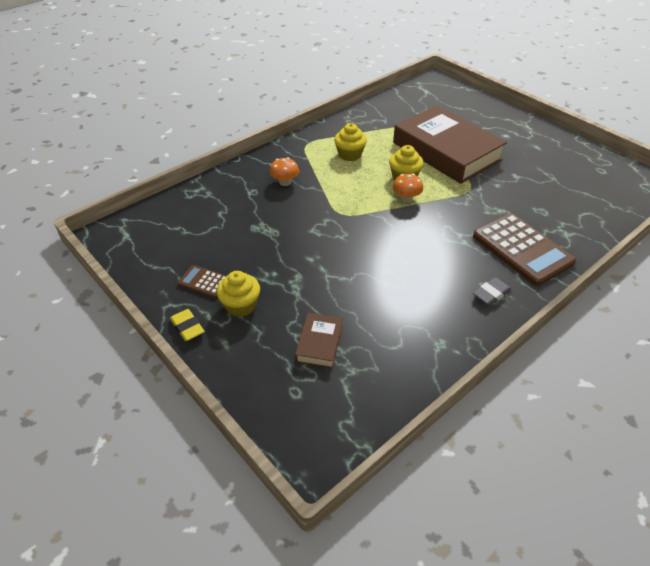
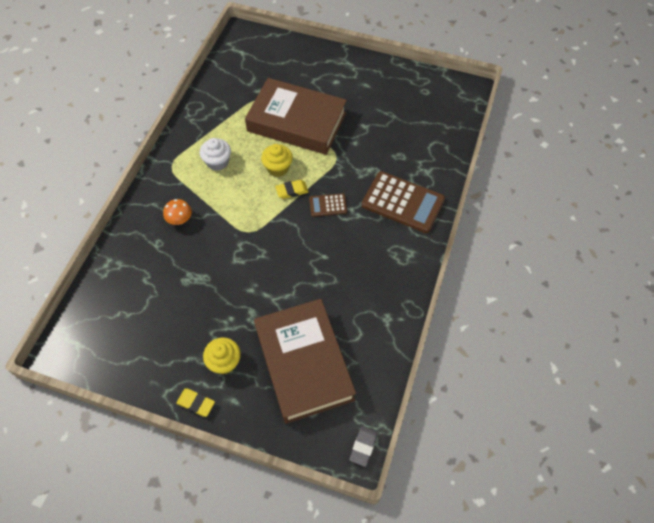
camera: 30 degrees left, 15 degrees up
(204, 282) = (180, 355): brown calculator -> brown calculator (328, 205)
(319, 343) = (304, 363): brown book -> brown book, size x2.36
(350, 155) = (217, 162): yellow cupcake -> white cupcake
(406, 198) = (292, 191): orange mushroom -> yellow eraser
(491, 294) = (400, 256): grey eraser -> grey eraser (363, 447)

